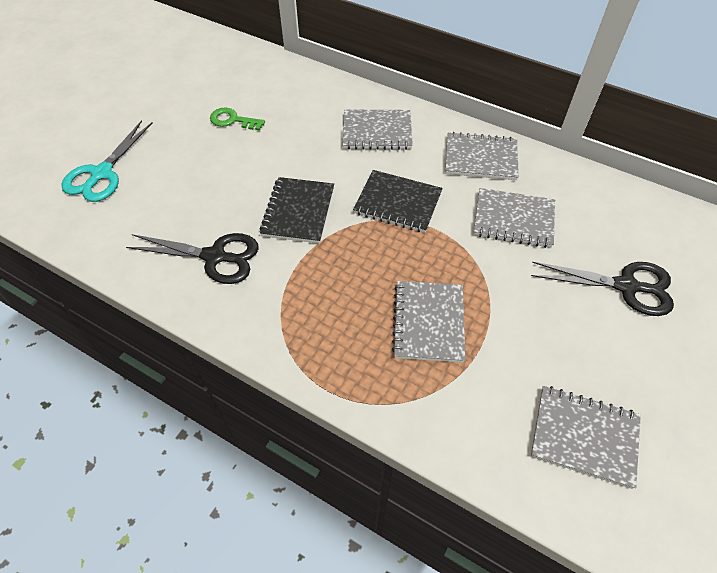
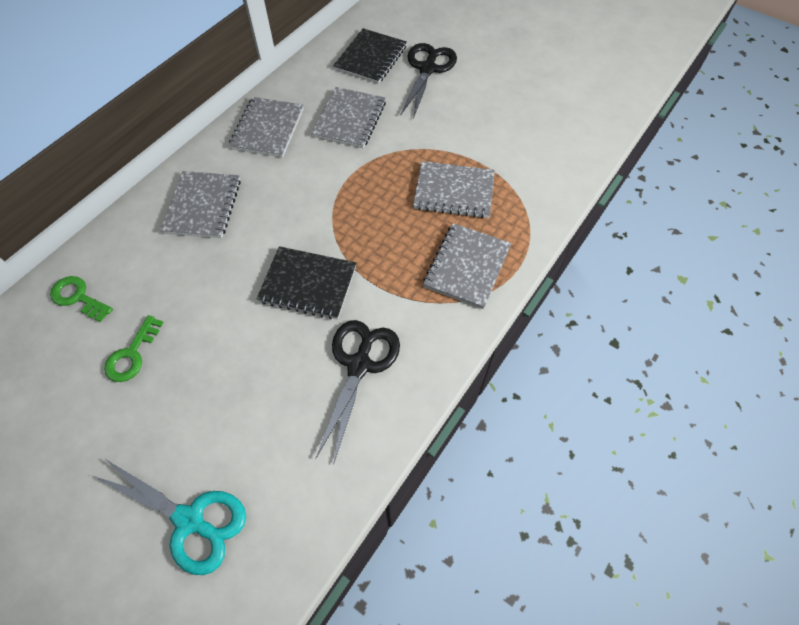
camera: 85 degrees left, 5 degrees up
(282, 84) = (78, 297): none -> green key
(397, 203) = (313, 199): black notebook -> black notebook (371, 58)
(584, 436) = (551, 119): grey notebook -> grey notebook (467, 267)

